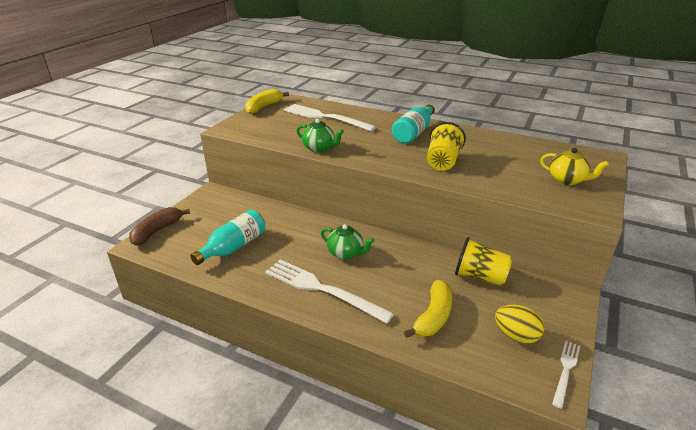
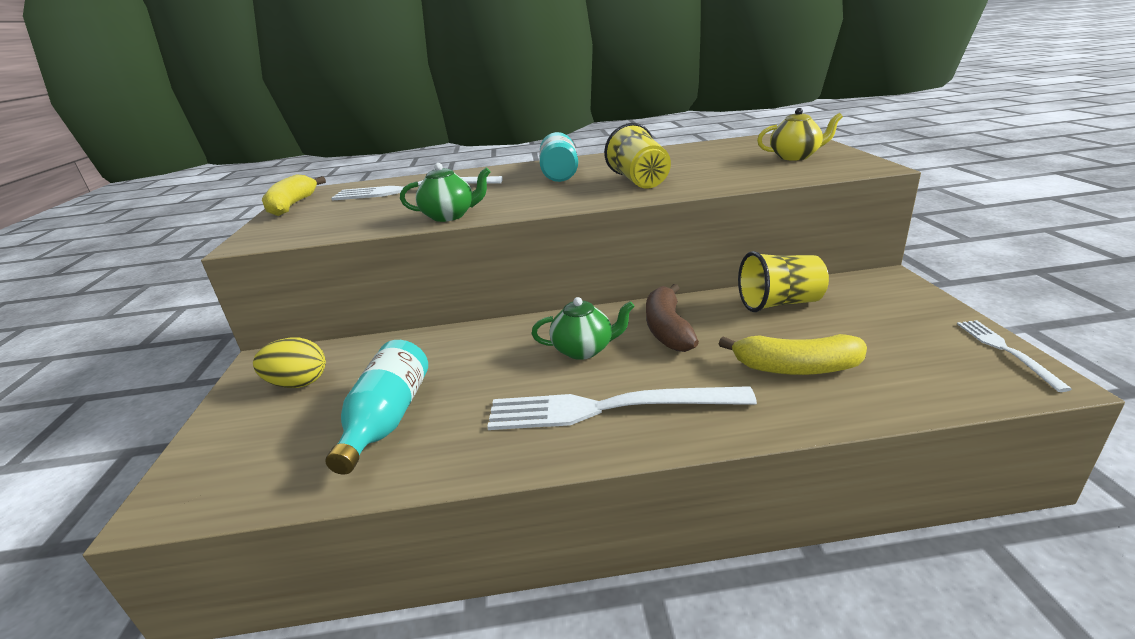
camera: 30 degrees left, 5 degrees down
(157, 231) = (193, 462): brown banana -> brown banana (667, 329)
(433, 316) = (795, 368): yellow banana -> yellow banana turned 105 degrees clockwise
(516, 336) = (907, 342): yellow egg -> yellow egg (298, 383)

